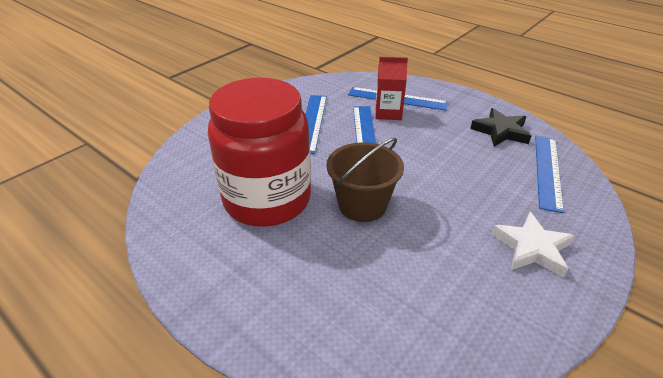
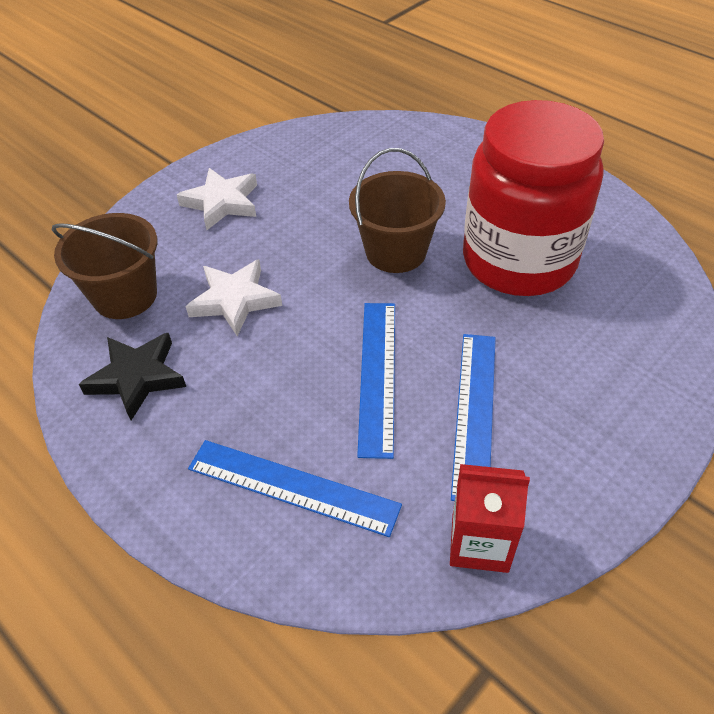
camera: 175 degrees left, 10 degrees up
(388, 113) = (323, 437): red carton -> red carton (480, 542)
(469, 169) = (235, 300): none -> white star
(547, 171) = (125, 296): blue ruler -> brown bucket

